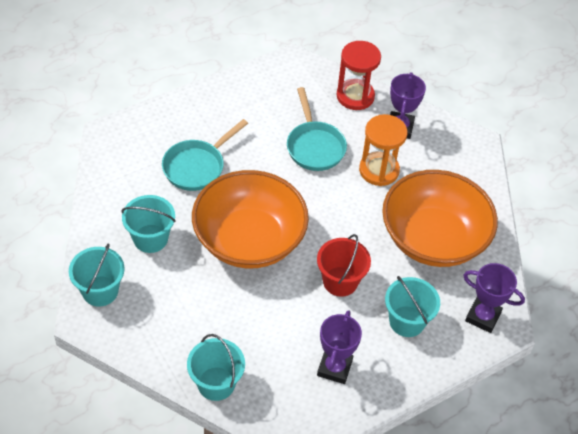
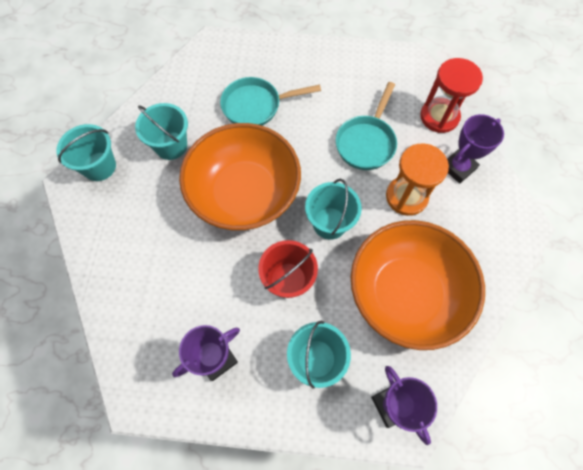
camera: 40 degrees right, 15 degrees up
(216, 383) = (113, 304): turquoise bucket -> turquoise bucket (330, 223)

